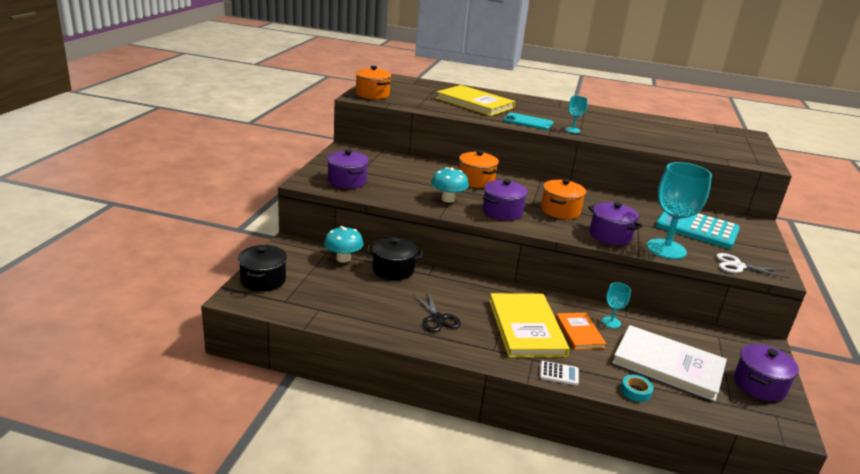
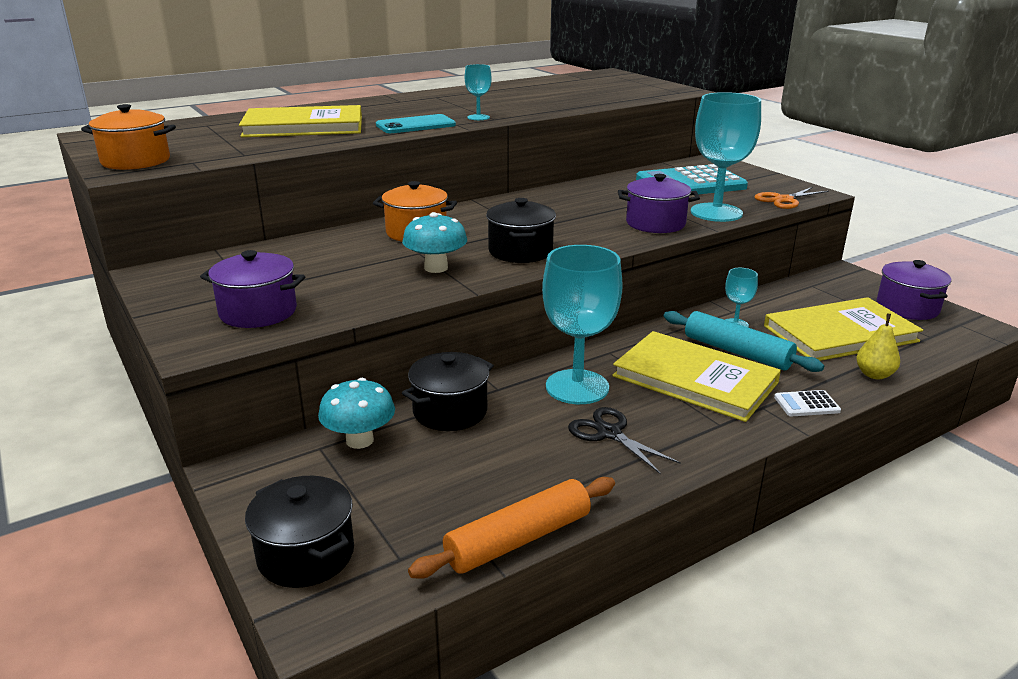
camera: 45 degrees left, 0 degrees up
(328, 324) = (518, 539): none -> orange rolling pin
(437, 318) = (609, 433): black scissors -> black scissors turned 150 degrees counterclockwise
(463, 295) = (577, 387): none -> turquoise goblet
(502, 212) = (520, 251): purple pot -> black pot
(559, 373) = (806, 404): white calculator -> white calculator turned 150 degrees counterclockwise
(560, 211) = (565, 222): orange pot -> none
(579, 332) = (737, 352): orange book -> turquoise rolling pin
(635, 391) = (874, 375): turquoise tape -> yellow pear
(668, 365) = (840, 333): white book -> yellow book
(738, 266) = (784, 200): white scissors -> orange scissors

